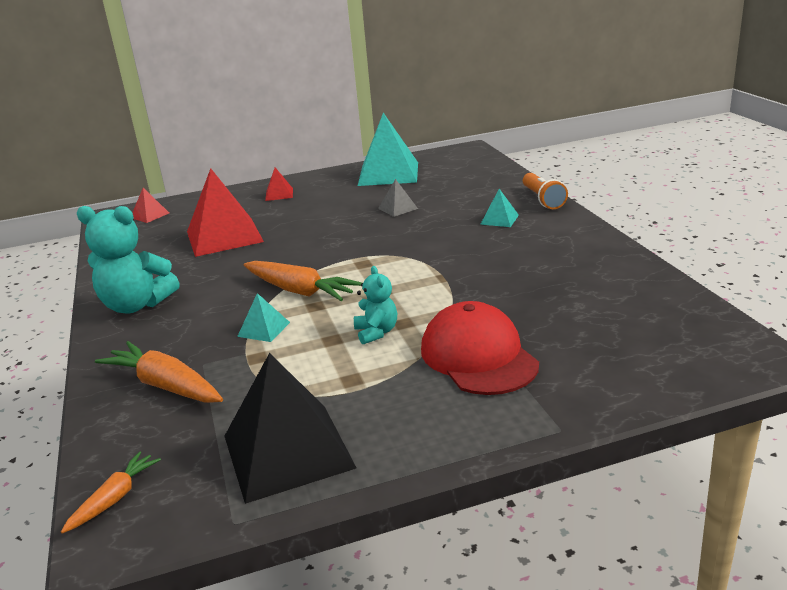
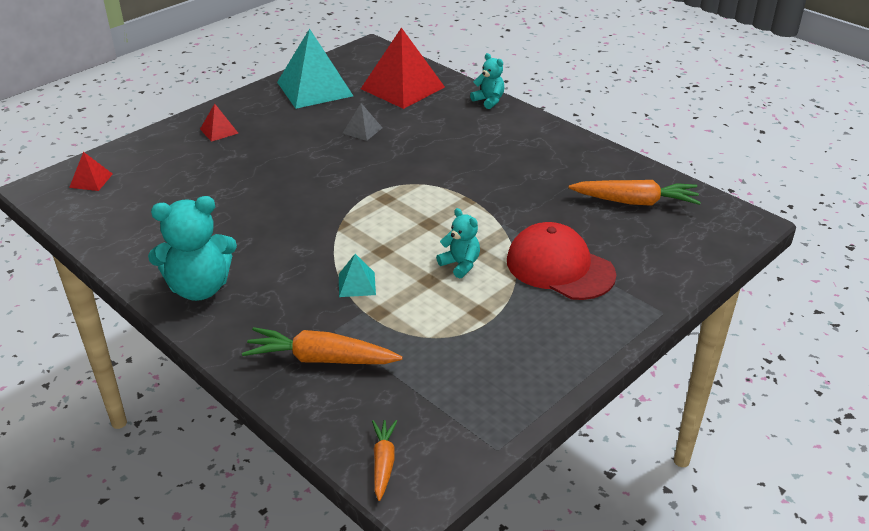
camera: 30 degrees left, 10 degrees up
(224, 236) = (210, 192): red pyramid -> red pyramid (402, 88)
(287, 451) = (485, 384): black pyramid -> none
(299, 291) = (352, 238): orange carrot -> orange carrot (635, 202)
(499, 219) = (468, 129): turquoise pyramid -> none
(542, 199) = (489, 101): orange flashlight -> turquoise teddy bear

